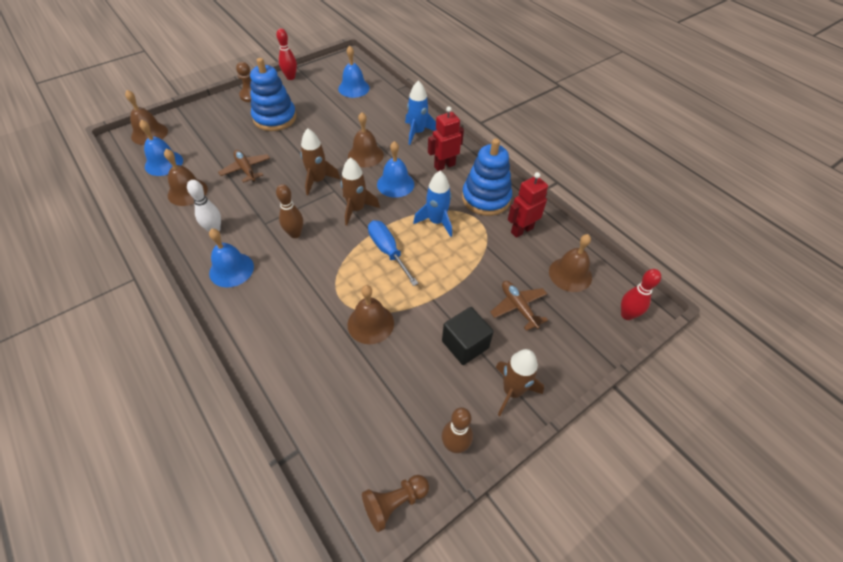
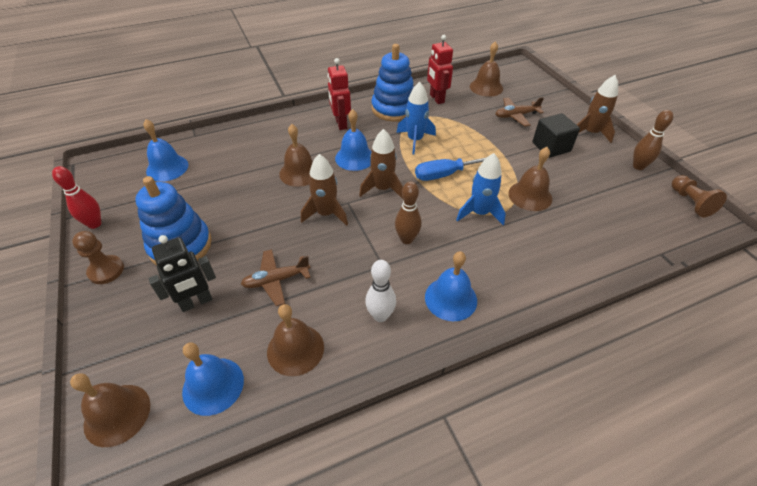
camera: 75 degrees left, 5 degrees down
(226, 139) = (196, 302): none -> black robot
(417, 132) = (281, 132): blue rocket -> blue rocket (479, 213)
(627, 315) = (524, 74): red bowling pin -> none

